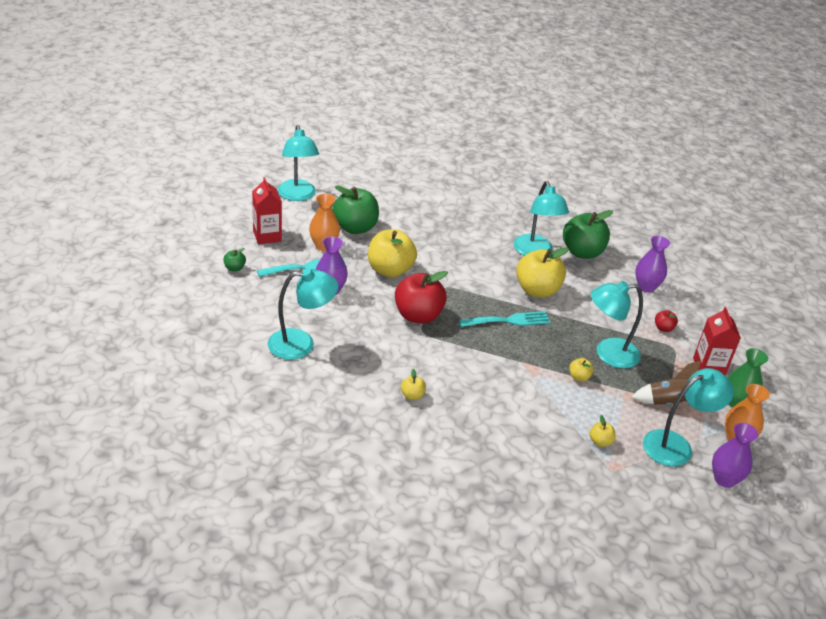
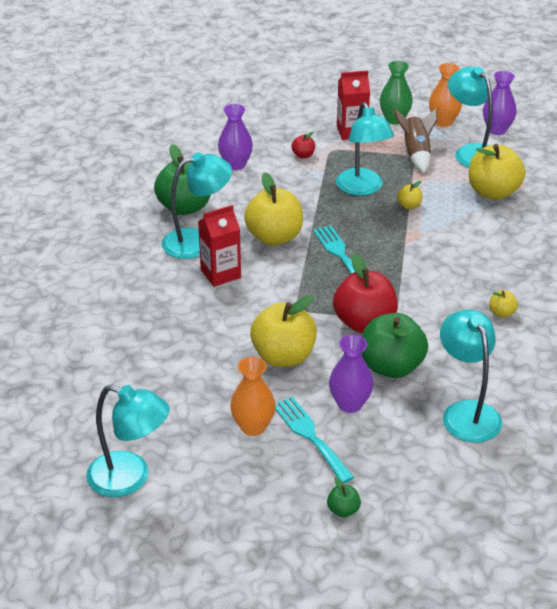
camera: 95 degrees left, 0 degrees up
(267, 236) = (250, 492): red carton -> red carton (220, 274)
(297, 195) = (130, 478): turquoise lamp -> turquoise lamp turned 45 degrees clockwise
(355, 228) = (197, 402): green apple -> green apple (391, 367)
(600, 442) = (493, 192): yellow apple -> yellow apple, size x2.25

